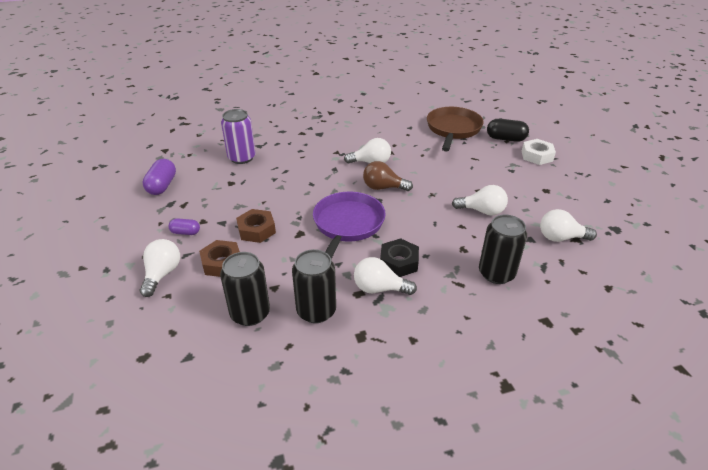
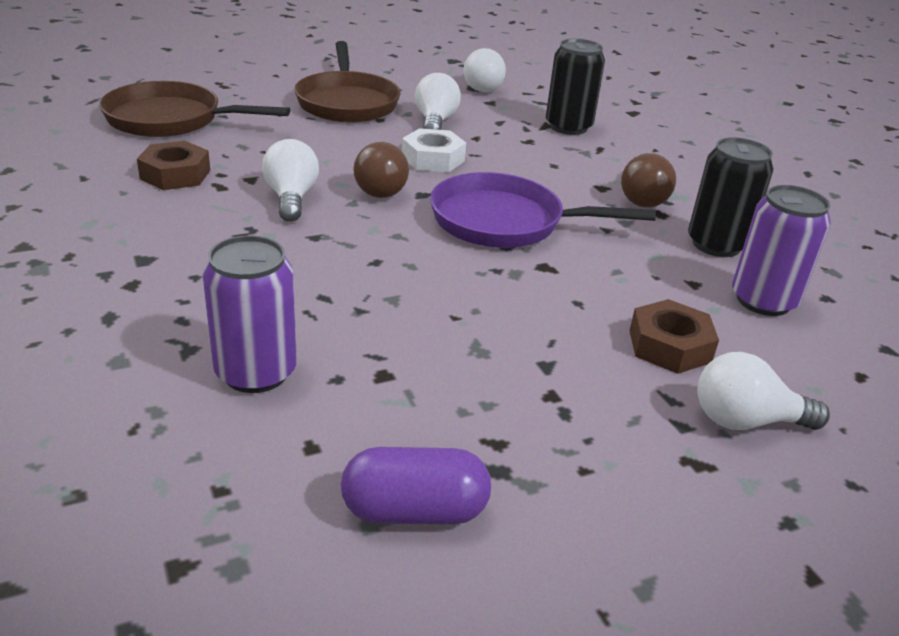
camera: 100 degrees left, 5 degrees down
(185, 232) = (602, 415): purple capsule -> none
(250, 313) = (763, 300): black can -> purple can
(256, 230) = (555, 315): brown nut -> brown nut (175, 174)
(379, 288) = (641, 198): white light bulb -> brown light bulb
(399, 262) = (578, 183): black nut -> none
(500, 179) = (347, 102): none -> brown pan
(505, 139) = (218, 86): black capsule -> none
(537, 156) = (277, 73): white nut -> white nut (433, 159)

